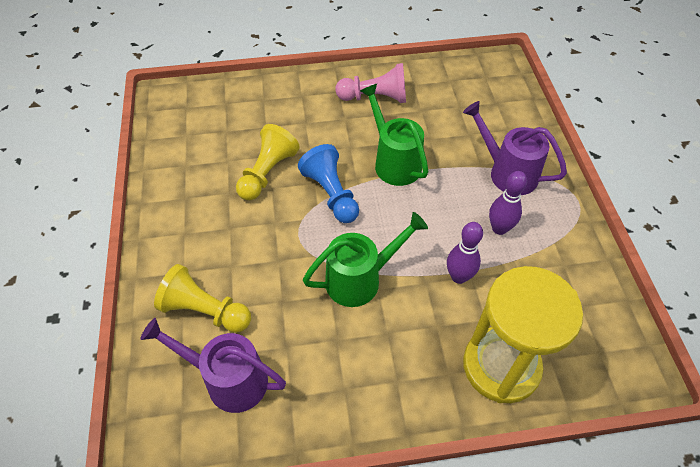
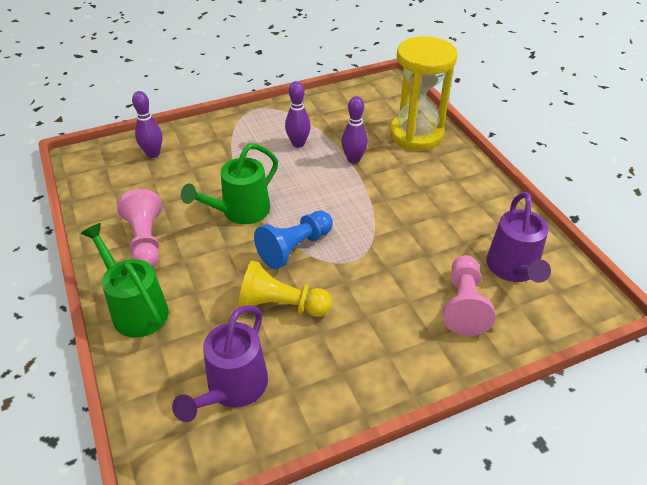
camera: 105 degrees left, 10 degrees down
(205, 311) = (464, 305): yellow pawn -> pink pawn
(361, 279) = (381, 211): green watering can -> green watering can (135, 308)
(499, 108) = (153, 154): none -> purple bowling pin
(506, 172) = (235, 144): purple watering can -> purple watering can (232, 389)

